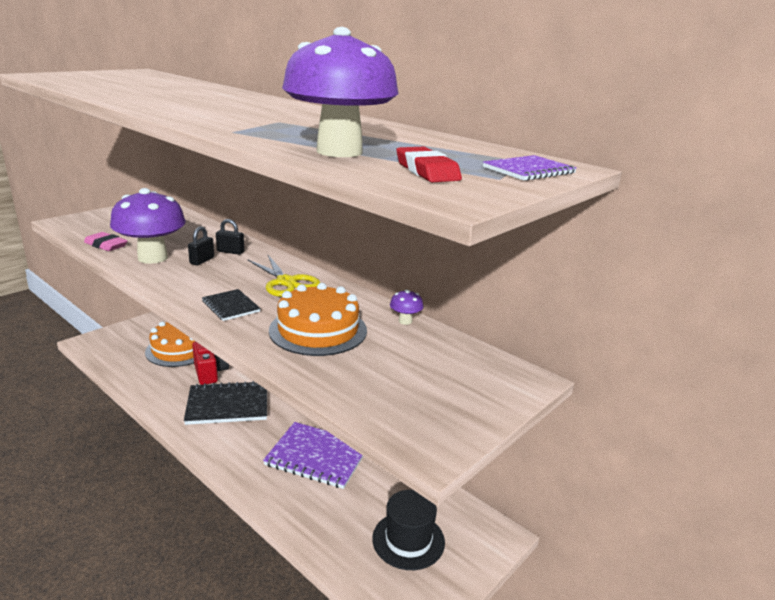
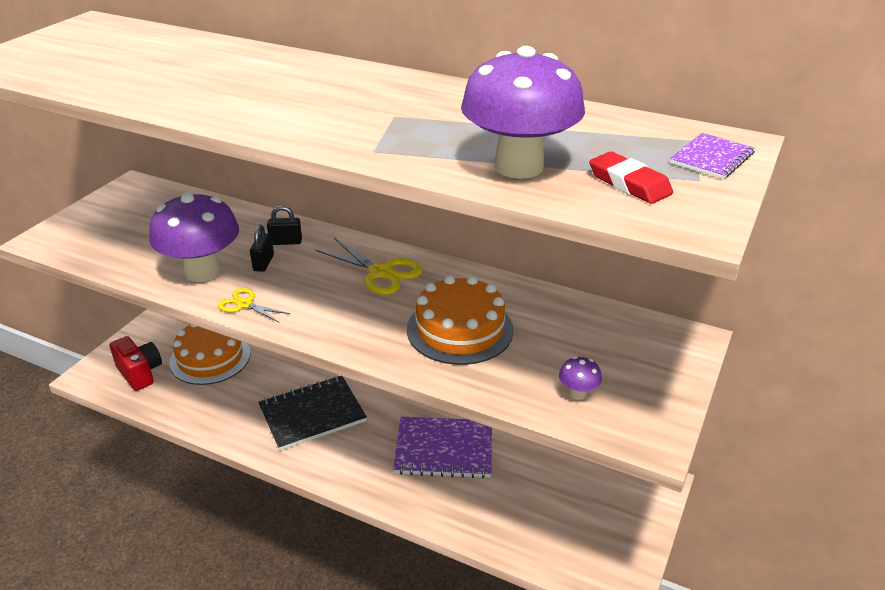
camera: 15 degrees left, 10 degrees up
(106, 245) = (129, 265): pink eraser -> none
(163, 282) = (244, 304): none -> yellow scissors
(210, 373) = (267, 379): red camera -> red camera (140, 373)
(231, 306) = (346, 320): black notebook -> none
(405, 321) = (538, 296): purple mushroom -> purple mushroom (578, 393)
(408, 540) = (579, 512): black hat -> none

